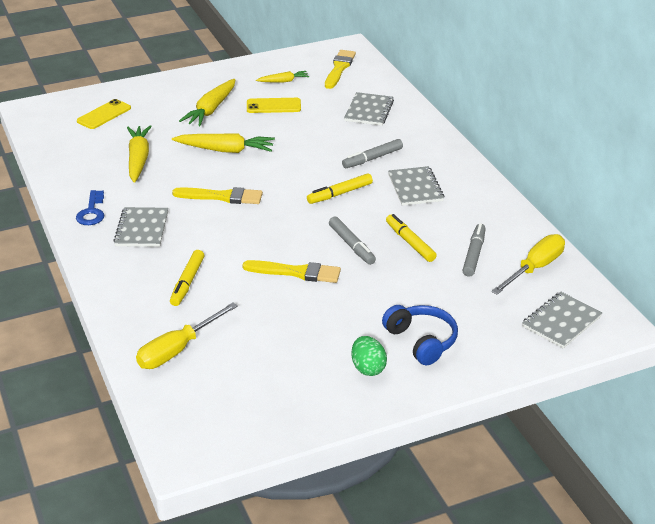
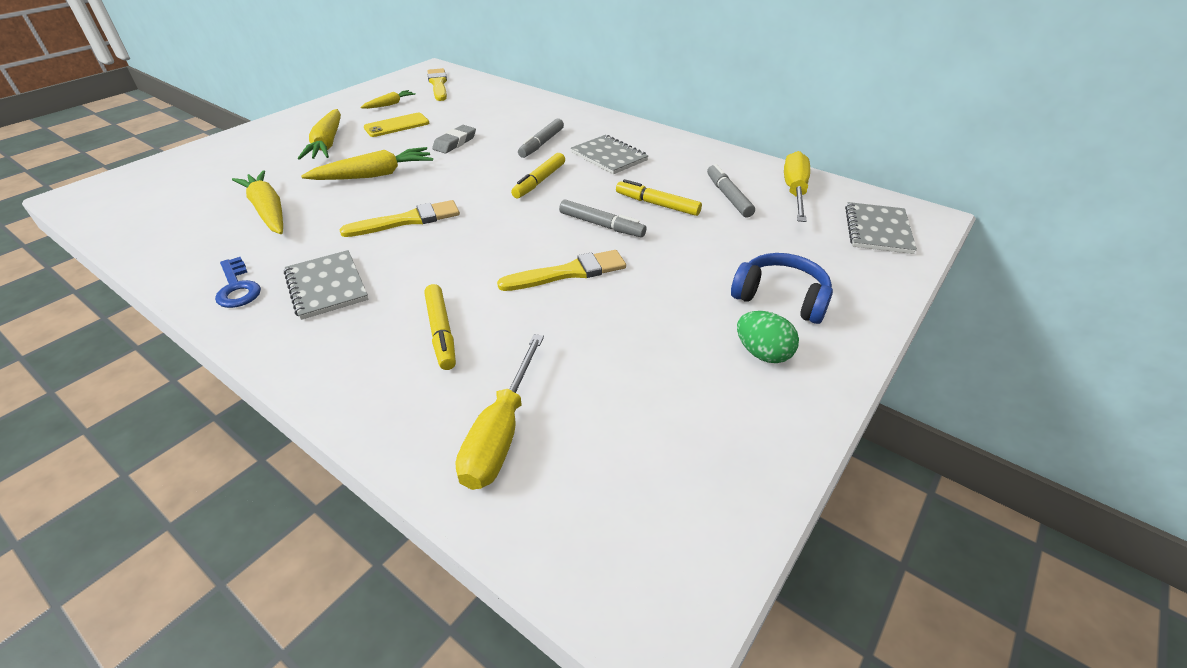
camera: 30 degrees left, 5 degrees up
(104, 115) = (190, 178): yellow phone -> none
(305, 137) = (455, 143): none -> grey eraser
(369, 111) = (499, 108): grey notebook -> none

